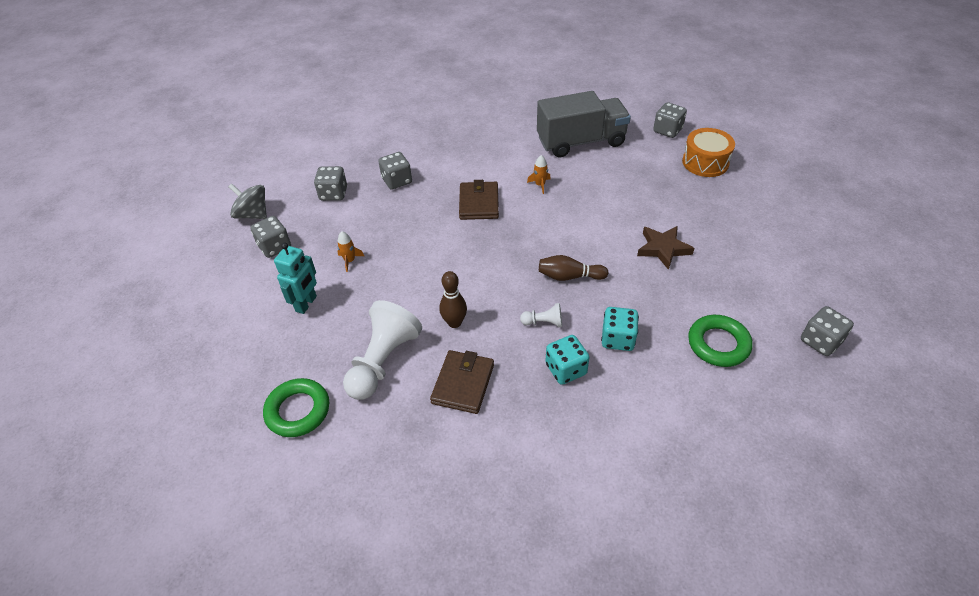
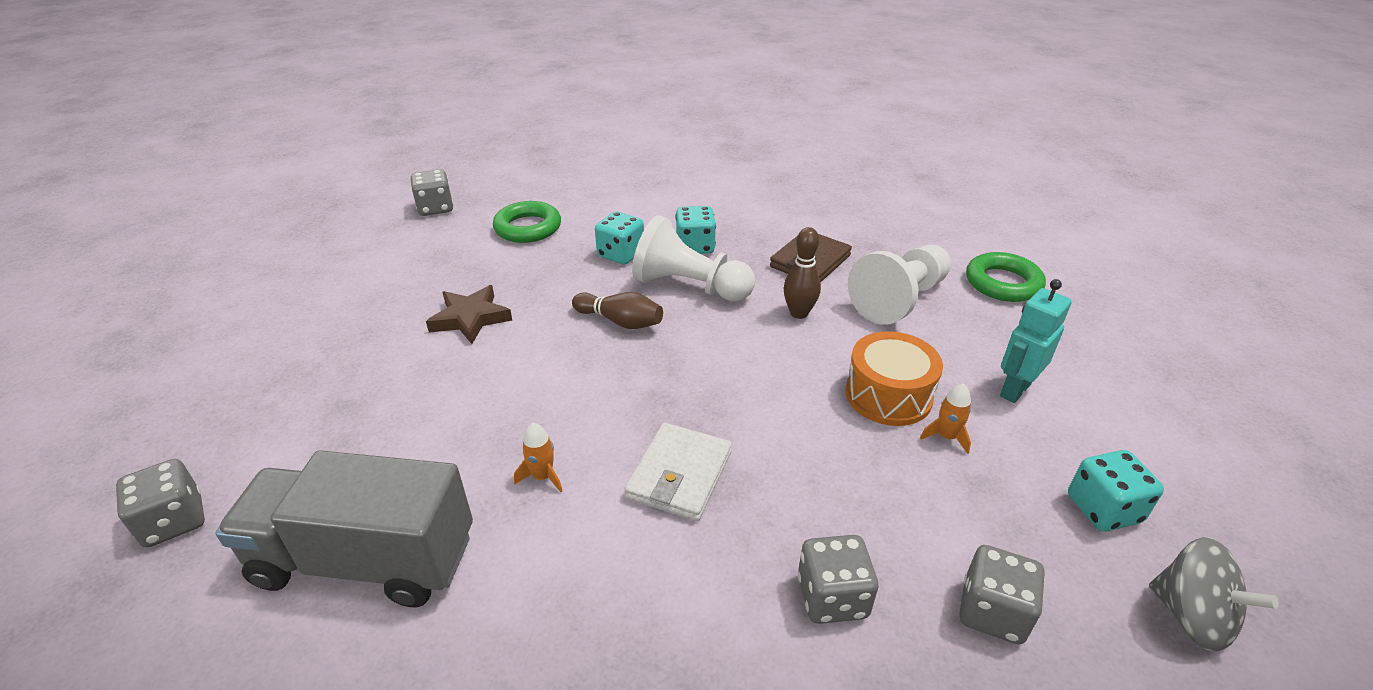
camera: 160 degrees left, 10 degrees down
(275, 247) = (1103, 509): grey dice -> turquoise dice
(479, 203) = (679, 475): brown wallet -> white wallet
(543, 322) = (689, 286): white pawn -> white pawn, size x2.21
(705, 162) = (229, 422): orange drum -> orange drum (888, 395)

